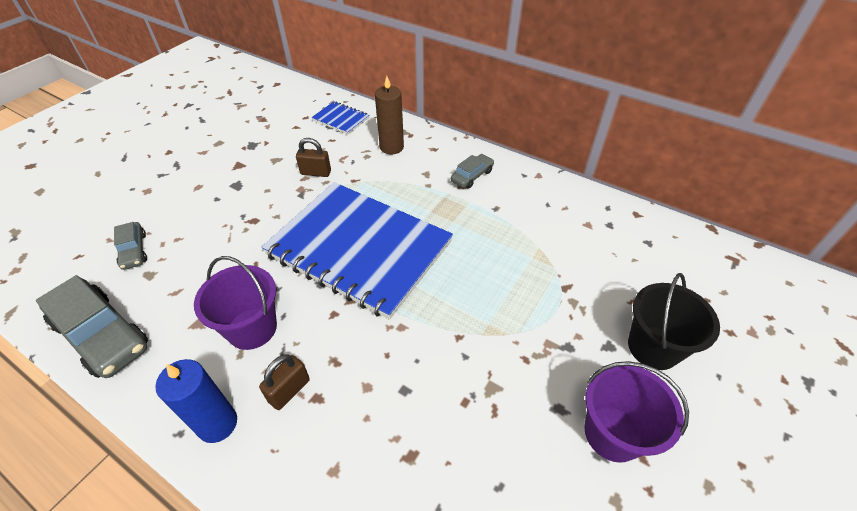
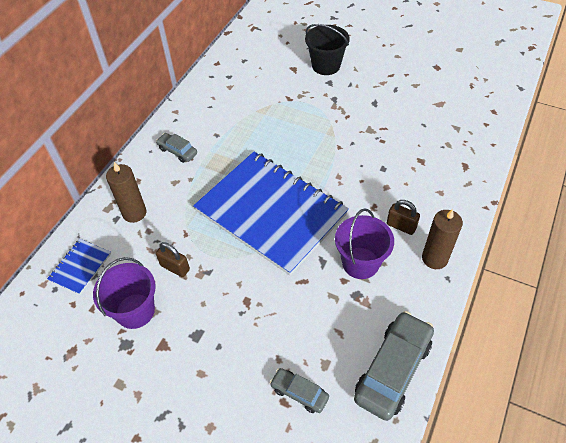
camera: 95 degrees left, 5 degrees up
(134, 251) = (299, 393): grey car -> grey car turned 120 degrees counterclockwise
(217, 424) = (434, 258): blue candle -> brown candle
(316, 173) = (175, 267): brown padlock -> brown padlock turned 60 degrees counterclockwise
(359, 248) = (270, 213): blue notebook -> blue notebook turned 75 degrees counterclockwise
(613, 433) = (382, 84): purple bucket -> purple bucket (135, 311)

